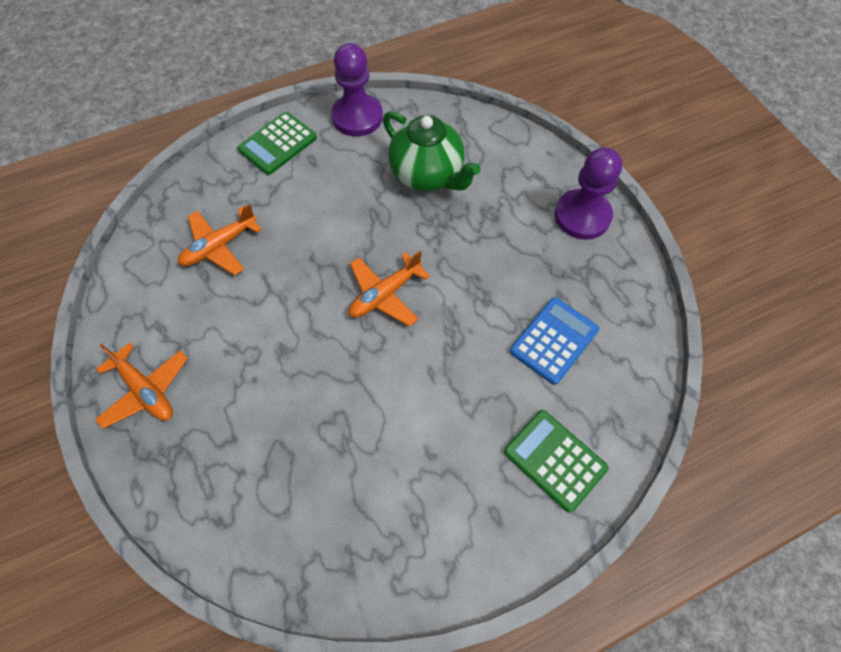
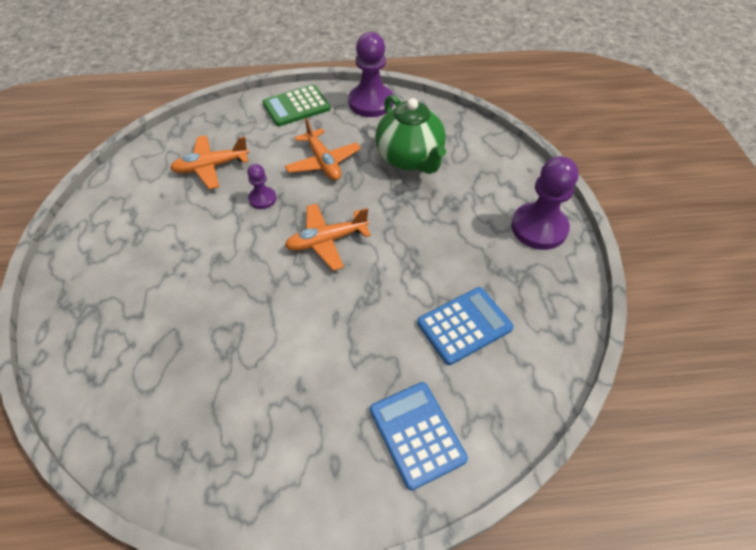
camera: 20 degrees right, 10 degrees down
(146, 390) = (95, 255): orange plane -> orange plane (323, 162)
(295, 267) = (262, 199): none -> purple pawn
(554, 460) = (417, 434): green calculator -> blue calculator

